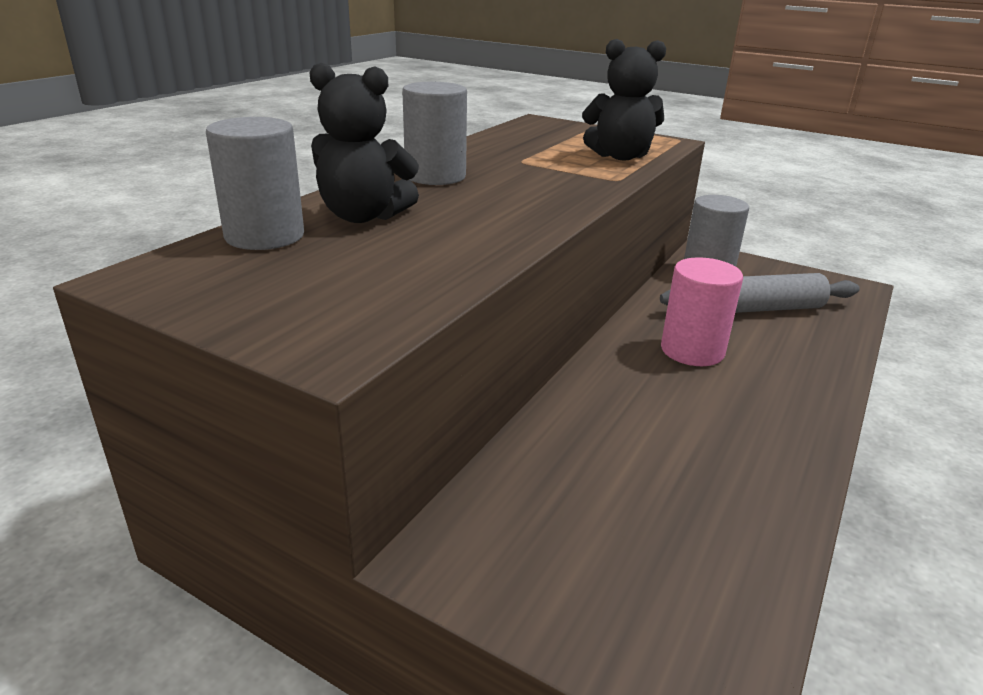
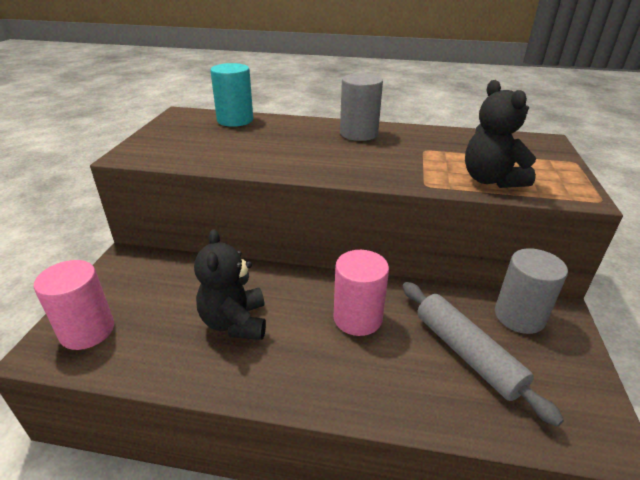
camera: 70 degrees right, 5 degrees up
(264, 236) = (235, 120): grey cylinder -> turquoise cylinder
(363, 216) = (276, 131): black teddy bear -> black teddy bear (235, 322)
(667, 621) = (87, 331): none -> pink cylinder

